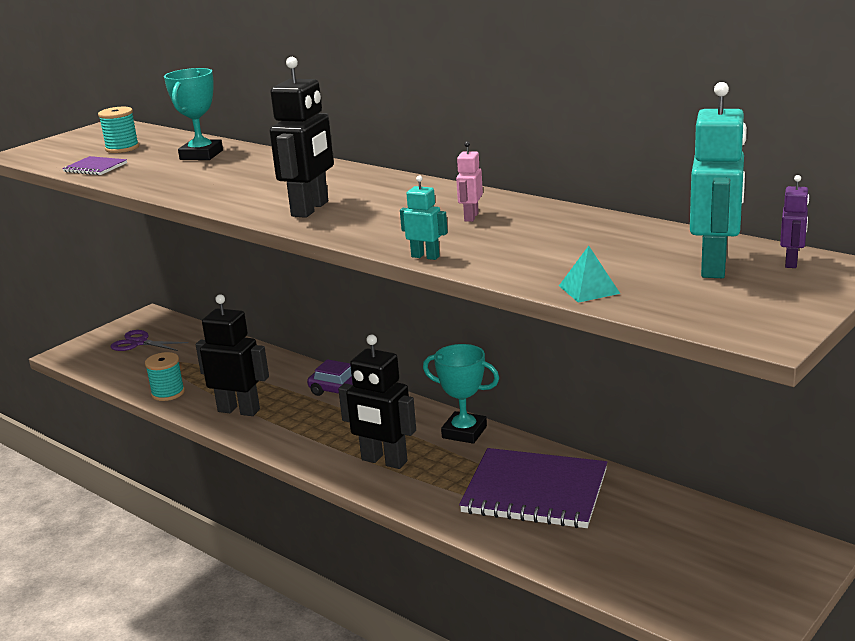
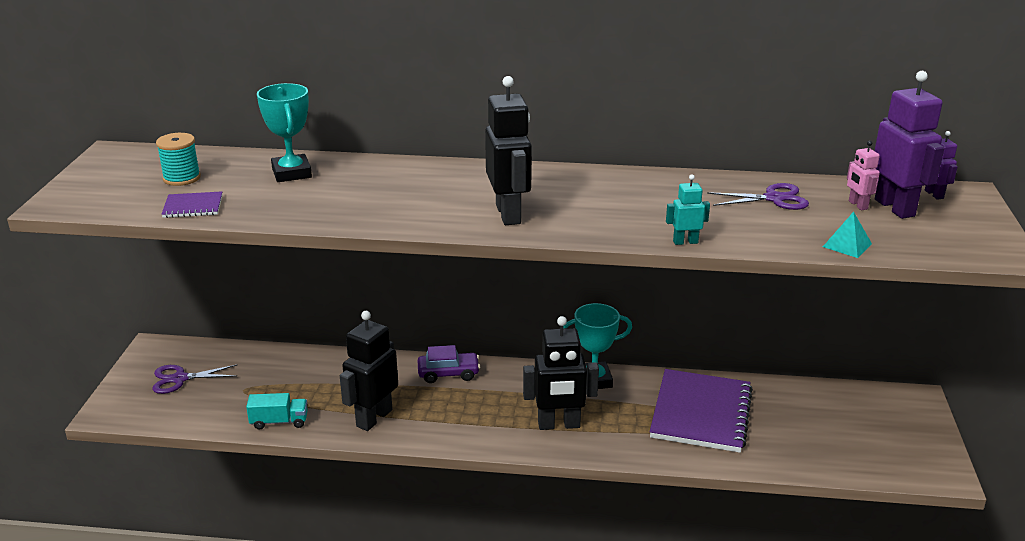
camera: 35 degrees left, 5 degrees up
(168, 393) = (279, 421): turquoise spool -> turquoise truck
(239, 410) = (374, 418): black robot -> black robot turned 45 degrees counterclockwise
(471, 217) = (659, 197): pink robot -> pink robot (857, 205)
(535, 492) = (701, 413): purple notebook -> purple notebook turned 60 degrees counterclockwise
(588, 236) = (774, 199): none -> purple scissors
(714, 266) = (895, 208): turquoise robot -> purple robot

